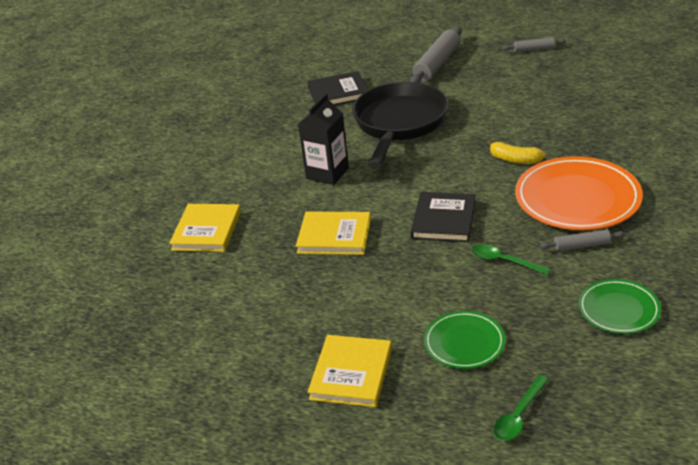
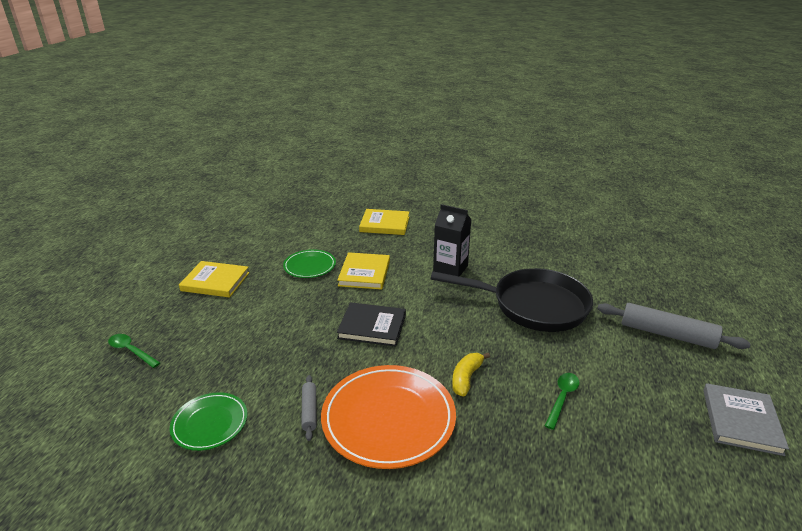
camera: 85 degrees right, 5 degrees down
(338, 93) = (586, 272): black book -> none
(464, 343) = (217, 330): green plate -> green plate (310, 266)
(504, 261) = (304, 357): green spoon -> green spoon (562, 398)
(534, 49) = (741, 421): grey rolling pin -> grey book

